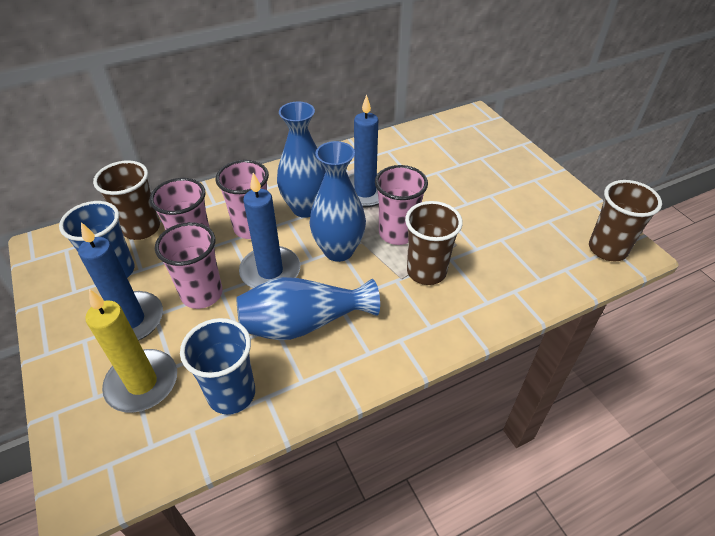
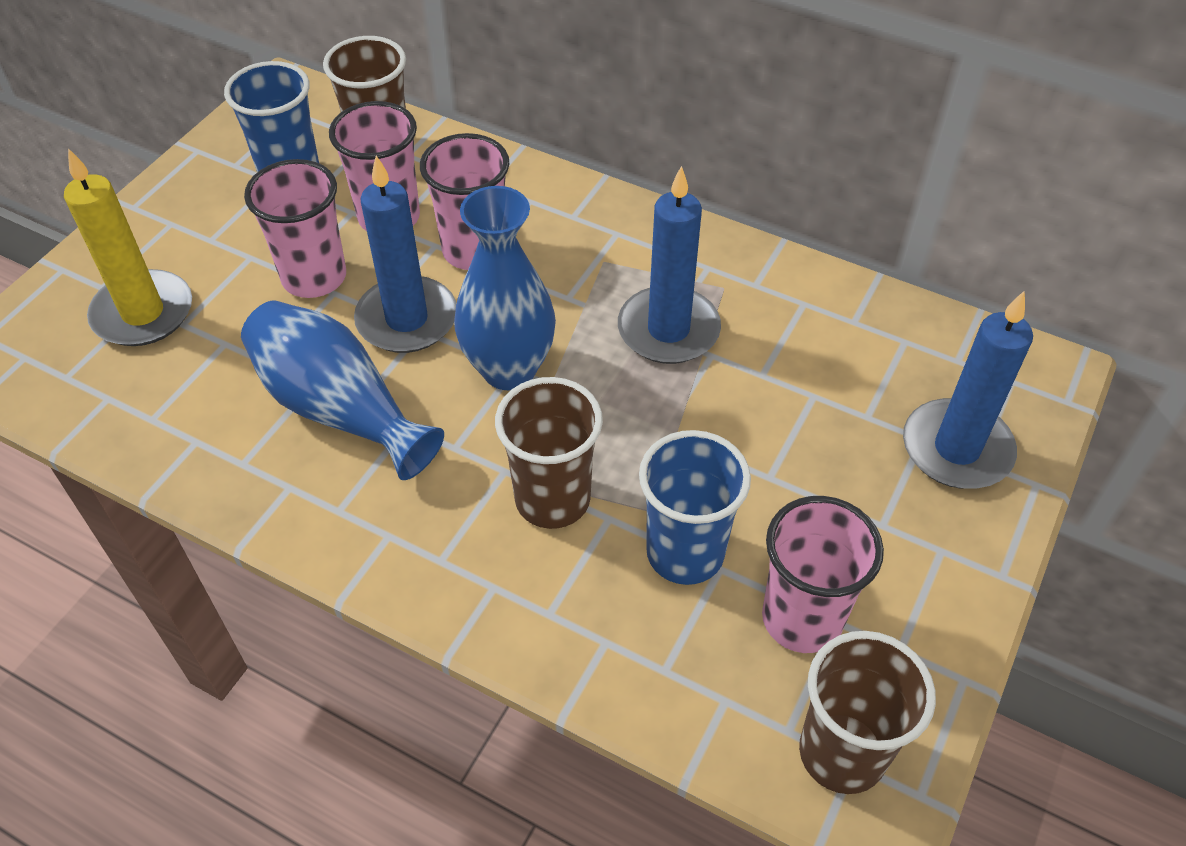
camera: 55 degrees right, 5 degrees up
(131, 320) = (226, 242): blue candle -> blue candle (956, 449)
(231, 394) = (178, 404): blue cup -> blue cup (685, 553)
(305, 208) = (566, 282): blue vase -> none
(397, 233) = (607, 419): pink cup -> pink cup (802, 618)

